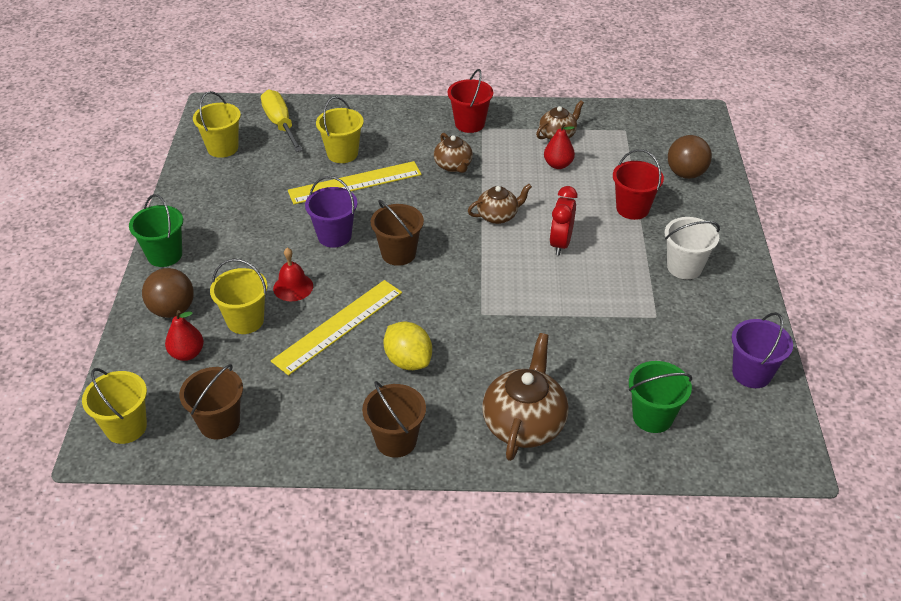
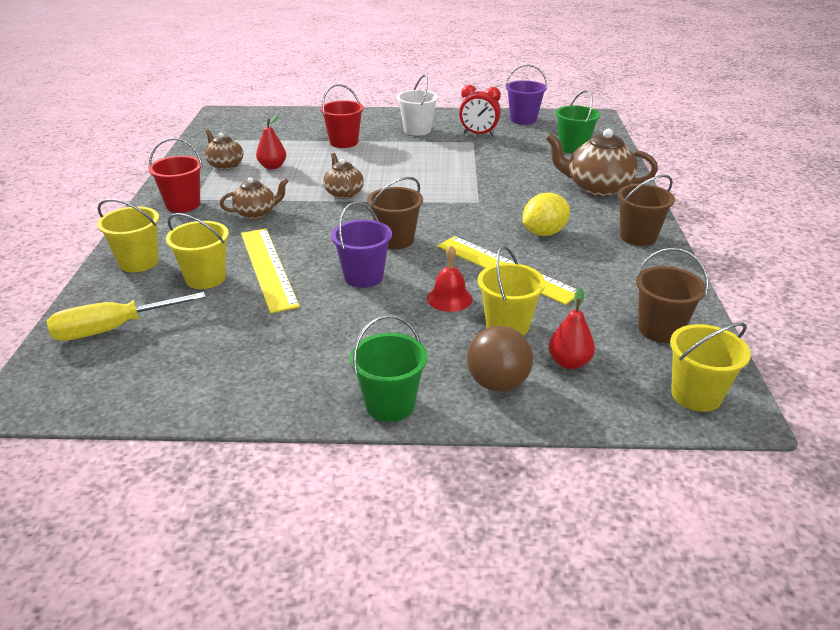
camera: 90 degrees left, 10 degrees down
(222, 148) = (147, 377): yellow bucket -> yellow bucket (139, 262)
(560, 243) = (386, 169): red clock -> red clock (478, 134)
(686, 174) = (302, 123): brown ball -> none

